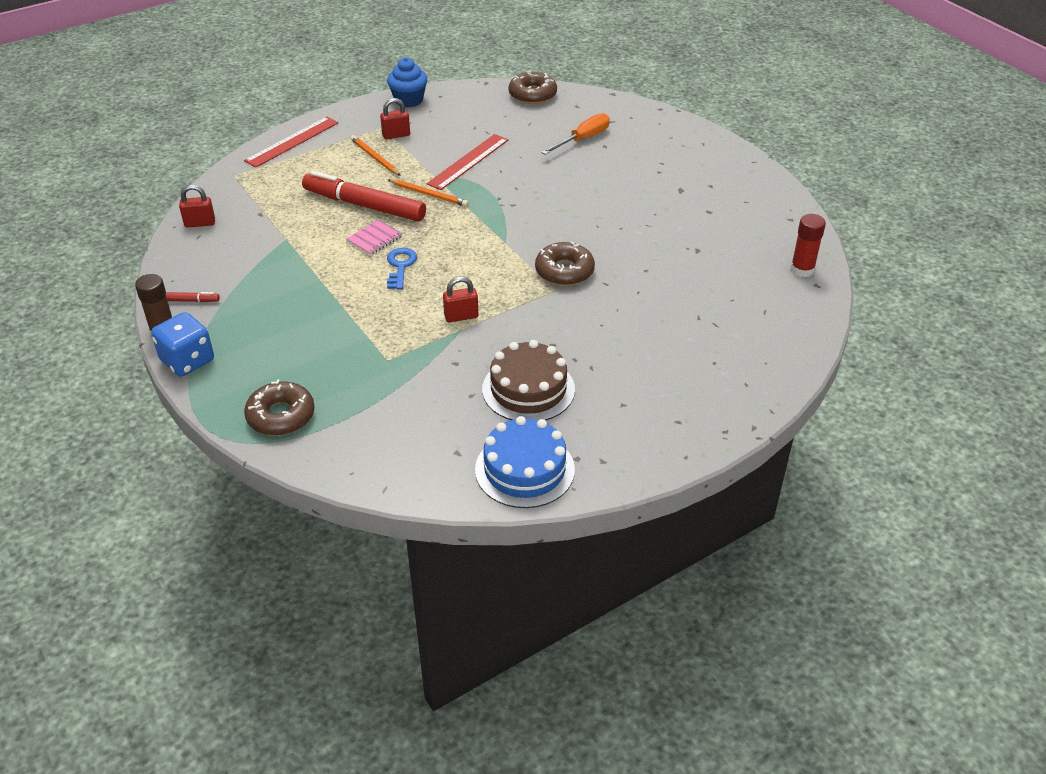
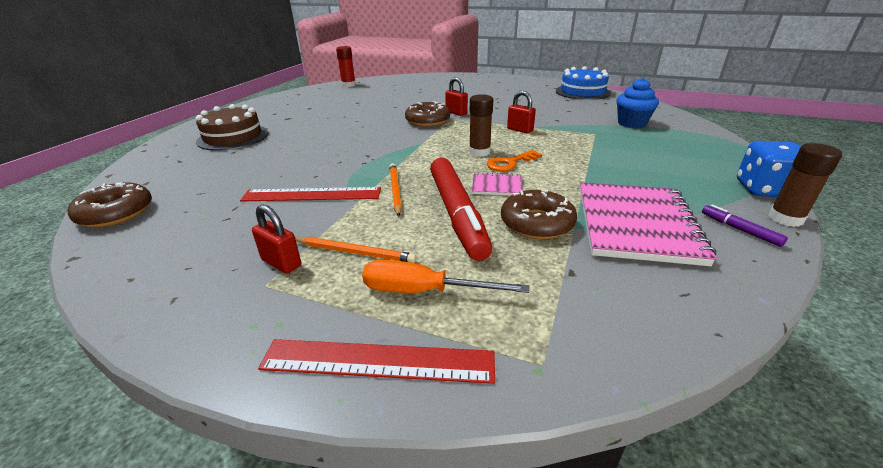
camera: 125 degrees left, 10 degrees down
(189, 300) = (739, 229): red marker -> purple marker
(200, 223) = (669, 311): red padlock -> red padlock (456, 113)
(253, 265) = (636, 224): none -> pink notebook
(281, 416) = (697, 140): brown donut -> brown donut (537, 223)
(374, 158) = (355, 252): orange pencil -> orange pencil turned 90 degrees counterclockwise
(400, 266) = (510, 163): blue key -> orange key
(408, 100) = (153, 302): blue cupcake -> blue cupcake (631, 123)
(442, 262) = (479, 152): none -> brown glue stick
(528, 389) = (538, 103): brown cake -> brown cake (233, 137)
(583, 139) = (225, 161): orange screwdriver -> orange screwdriver (424, 291)

